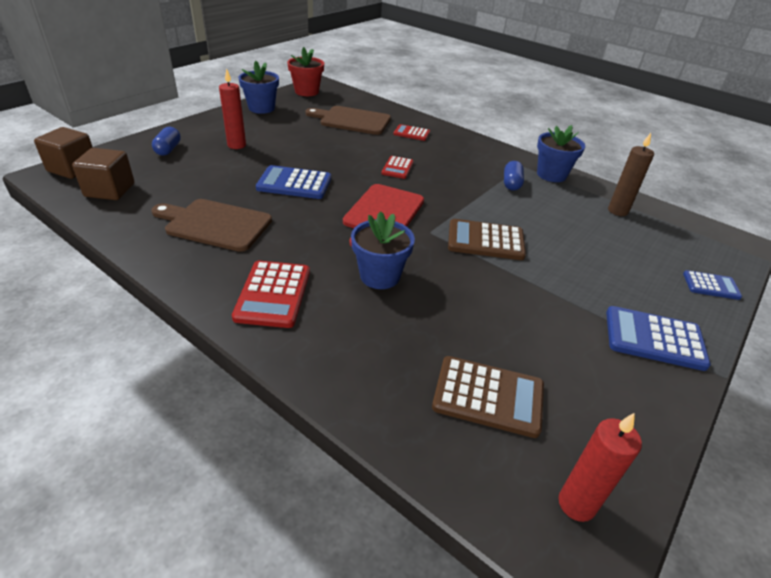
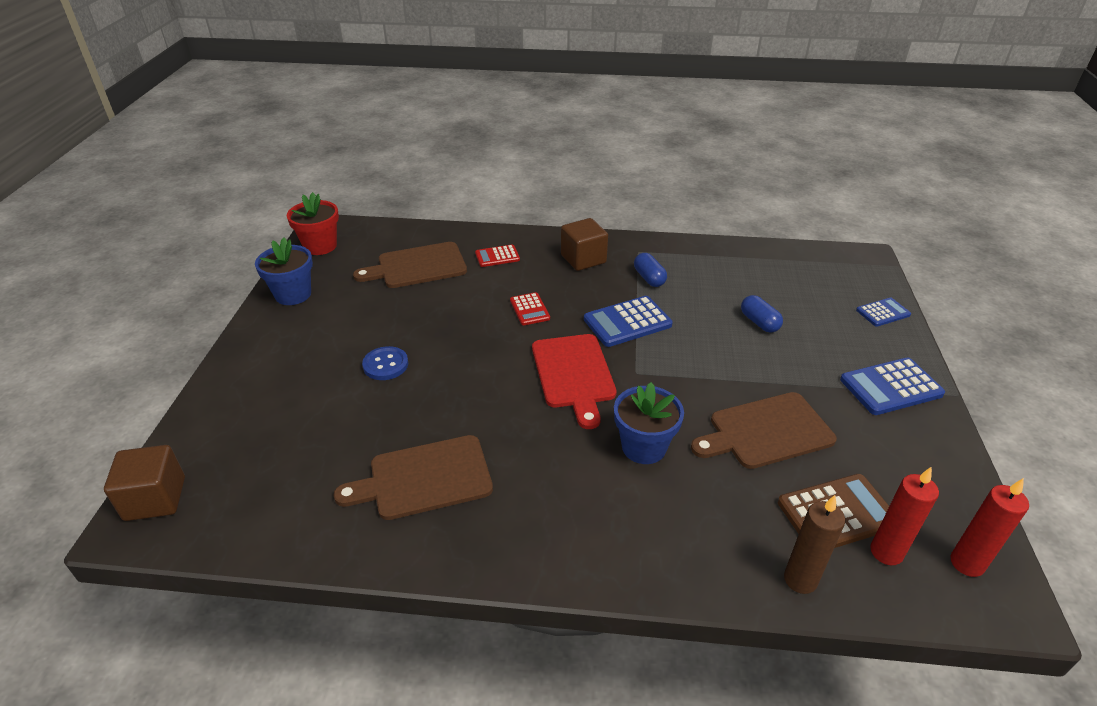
camera: 30 degrees left, 0 degrees up
(110, 190) = (246, 502): brown cube -> brown cube (583, 259)
(168, 149) = (248, 408): blue capsule -> blue capsule (759, 322)
(236, 145) = (325, 362): red candle -> red candle (886, 552)
(268, 160) = (385, 365): none -> blue button
(273, 294) = (574, 524): red calculator -> none
(294, 183) = (448, 382): blue calculator -> blue calculator (627, 322)
(485, 241) = (690, 357): brown calculator -> none
(492, 313) = (766, 432): none -> brown cutting board
(551, 175) = (671, 250): blue flower pot -> none
(617, 211) = (758, 267): brown candle -> brown candle (800, 580)

